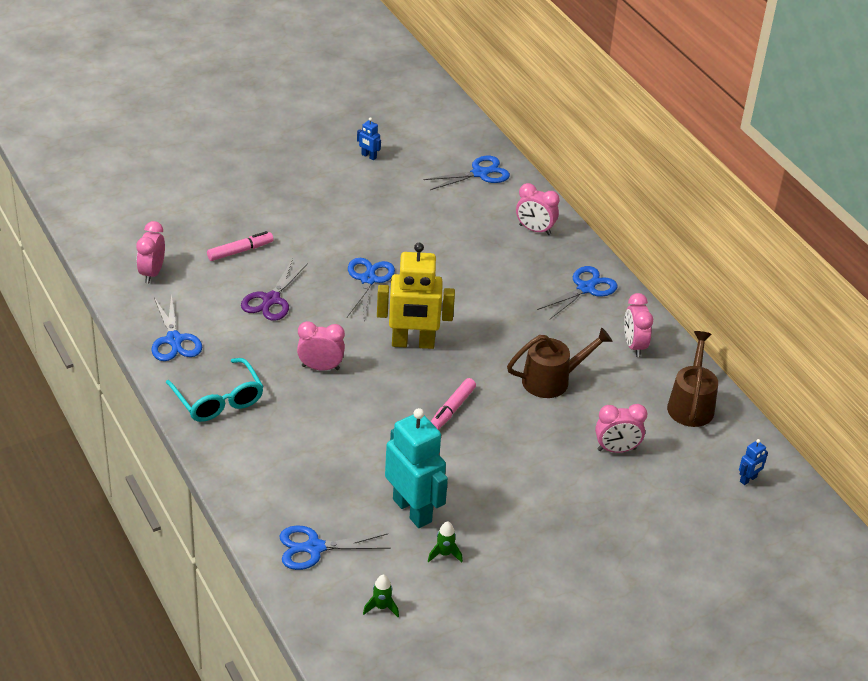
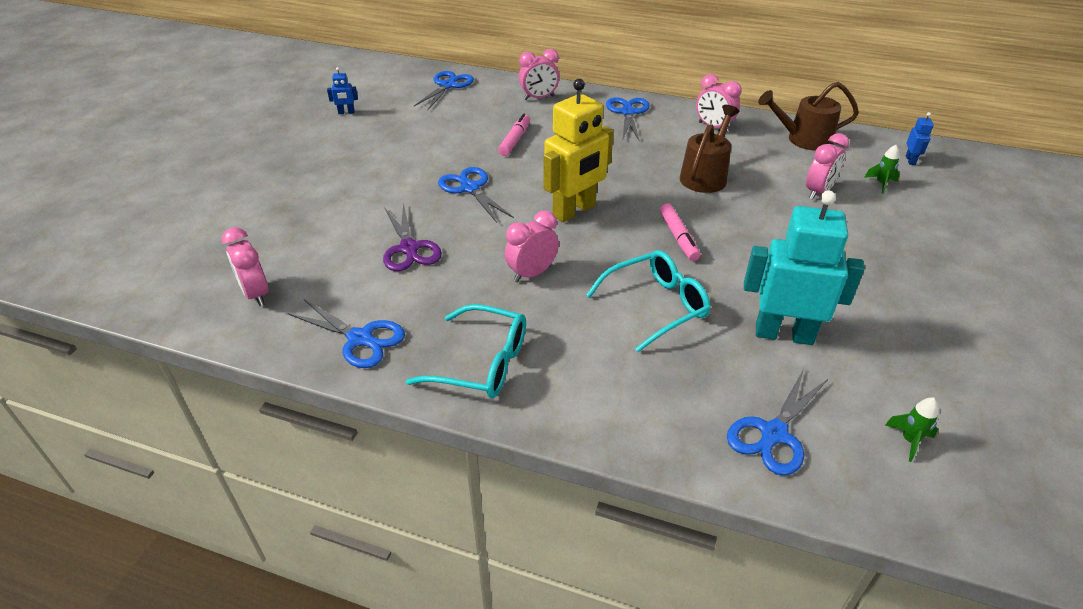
camera: 40 degrees left, 0 degrees up
(240, 251) = (325, 228): pink marker -> pink marker (515, 140)
(363, 439) = (656, 306): none -> turquoise glasses
(444, 554) = (864, 350): green rocket -> green rocket (881, 184)
(691, 404) = (803, 139): brown watering can -> brown watering can turned 60 degrees counterclockwise

